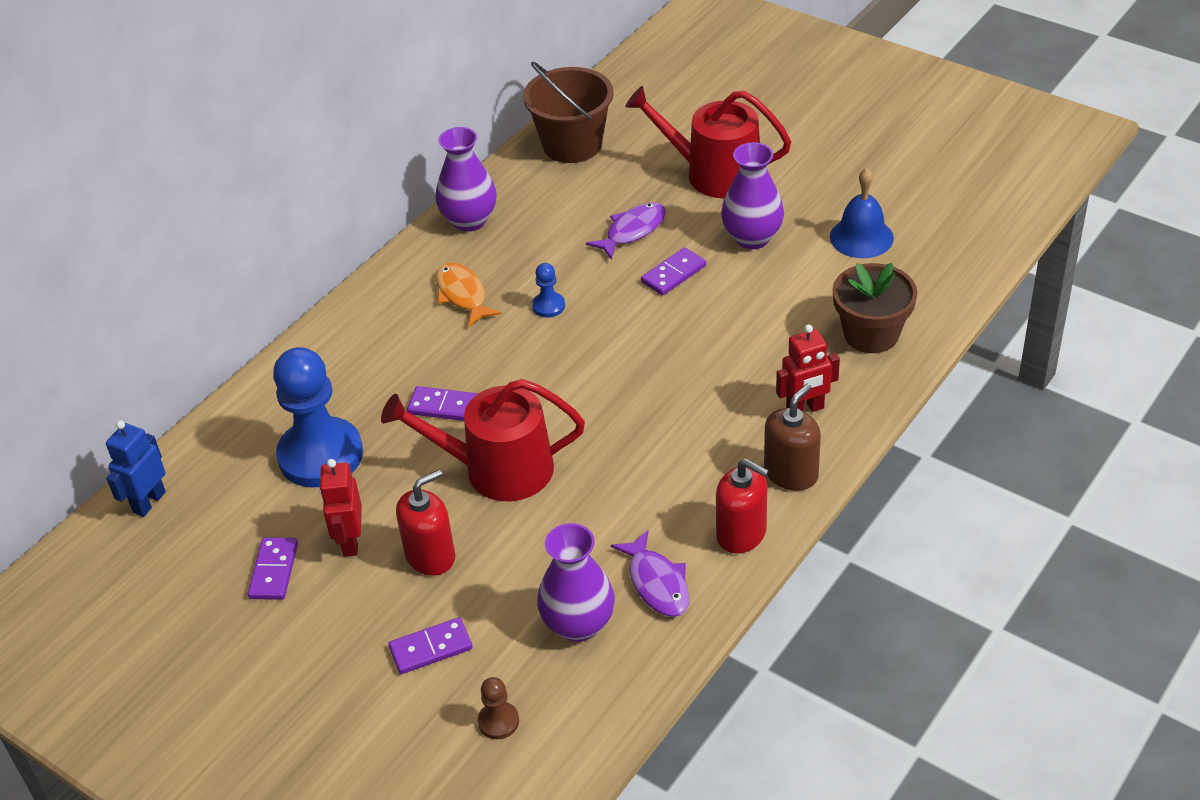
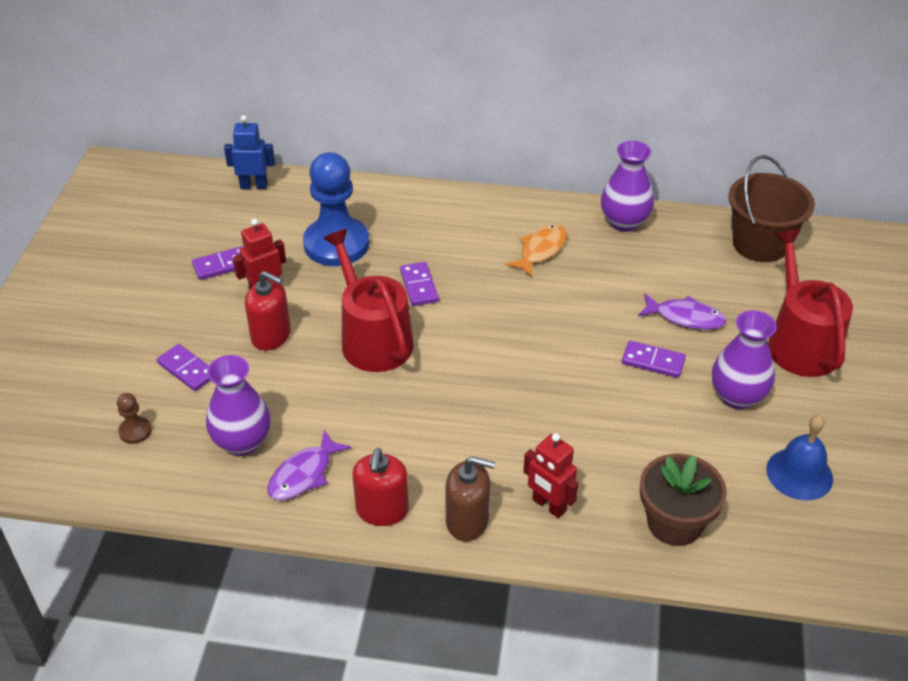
camera: 60 degrees right, 0 degrees up
(548, 306) = (562, 301): blue pawn -> none

